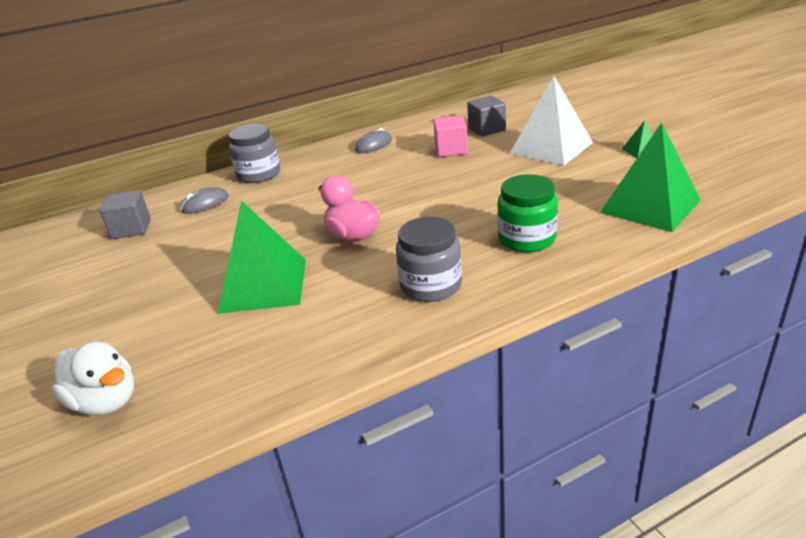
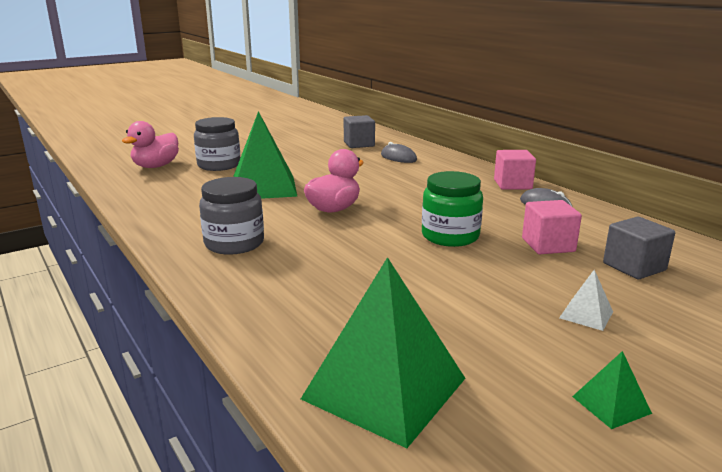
camera: 80 degrees right, 10 degrees down
(106, 402) = (156, 166): white duck -> pink duck
(259, 174) = (457, 167): grey jar -> grey jar (219, 165)
(320, 153) = (512, 184): none -> pink cube
(527, 239) = (307, 289): green jar -> green jar (450, 236)
(551, 147) = (586, 315): white pyramid -> white pyramid, size x0.43

